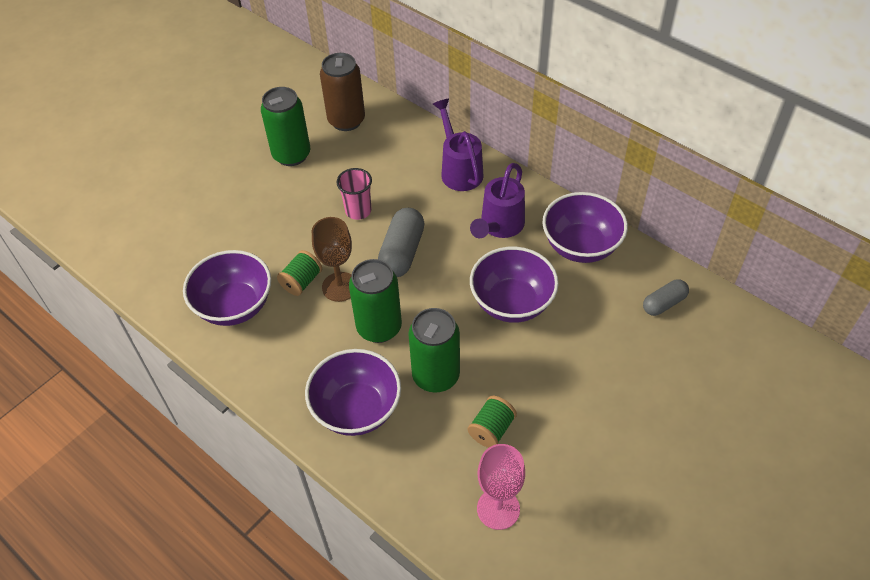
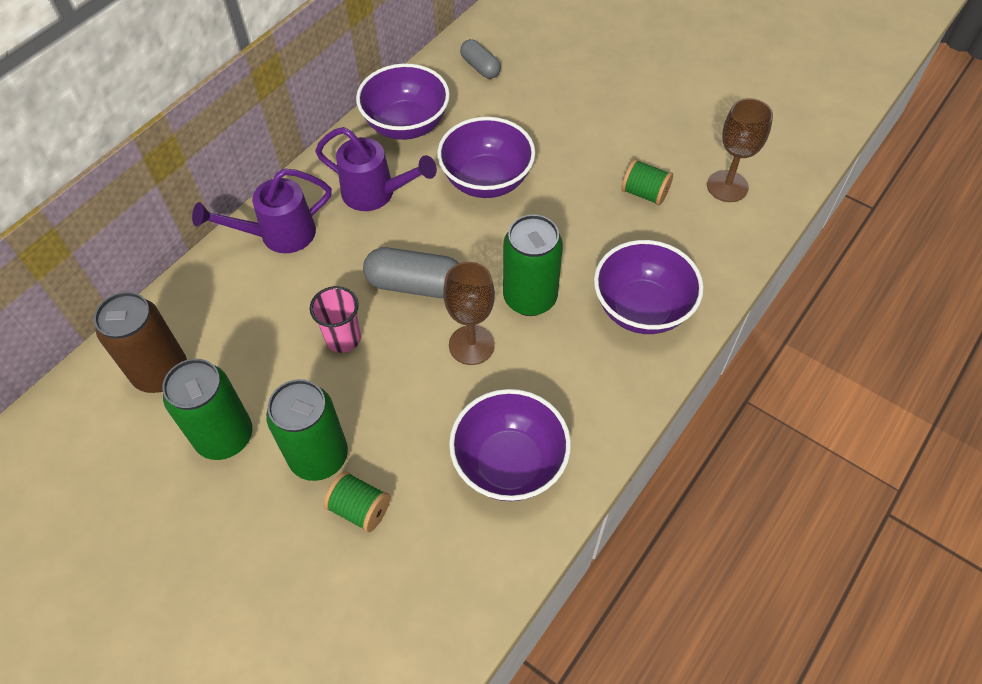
camera: 95 degrees left, 5 degrees up
(301, 281) = (465, 389): green spool -> green spool (359, 509)
(436, 376) = (588, 241): green can -> green can (319, 456)
(498, 509) = (727, 186): pink goblet -> brown goblet

